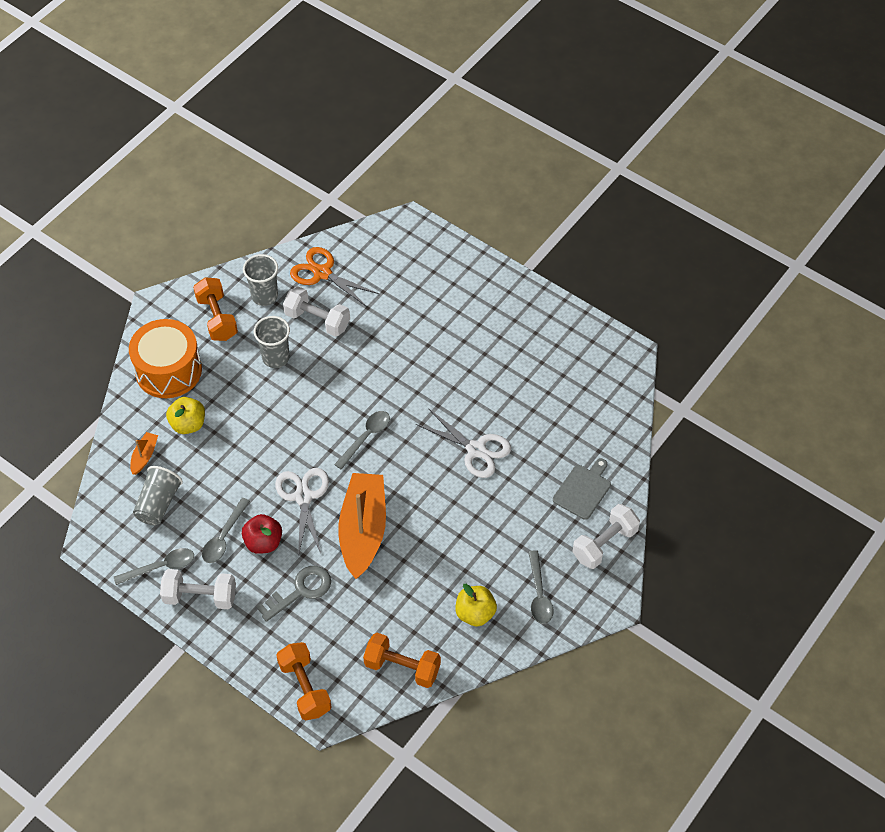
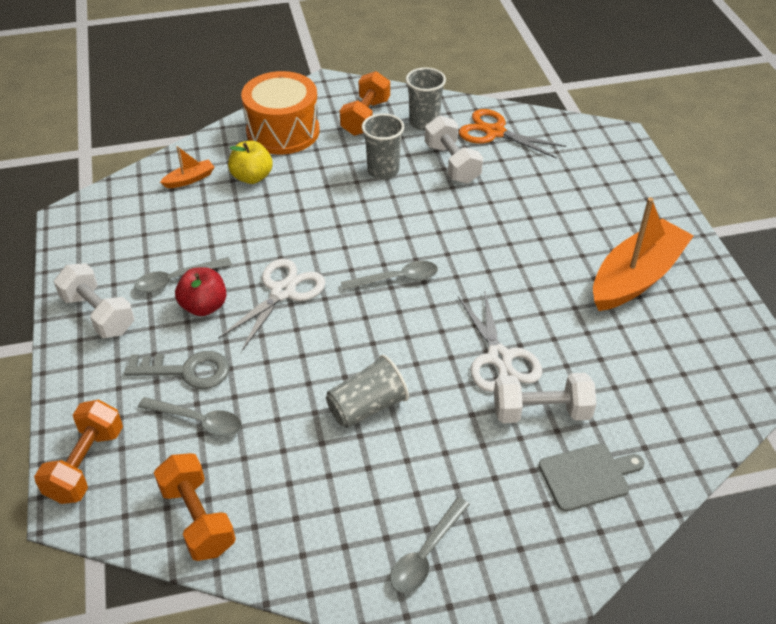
camera: 40 degrees right, 10 degrees down
(158, 504) = (157, 220): grey cup -> grey cup (367, 407)
(161, 567) = (98, 269): grey spoon -> grey spoon (198, 421)
(322, 273) = (495, 132): orange scissors -> orange scissors turned 45 degrees counterclockwise
(363, 530) = (305, 357): orange boat -> orange boat (636, 277)
(475, 613) = (332, 521): yellow apple -> none
(604, 544) = (560, 555): white dumbbell -> white dumbbell (541, 412)

